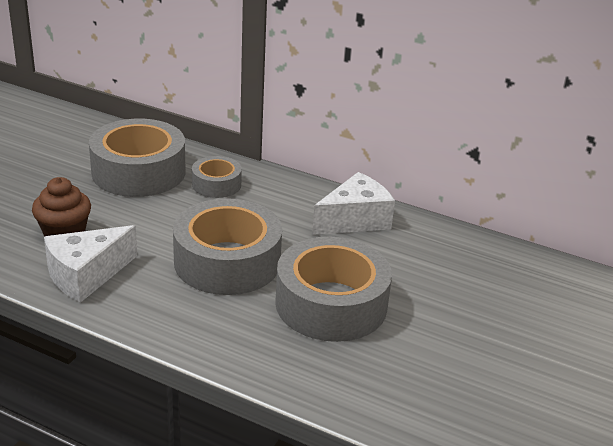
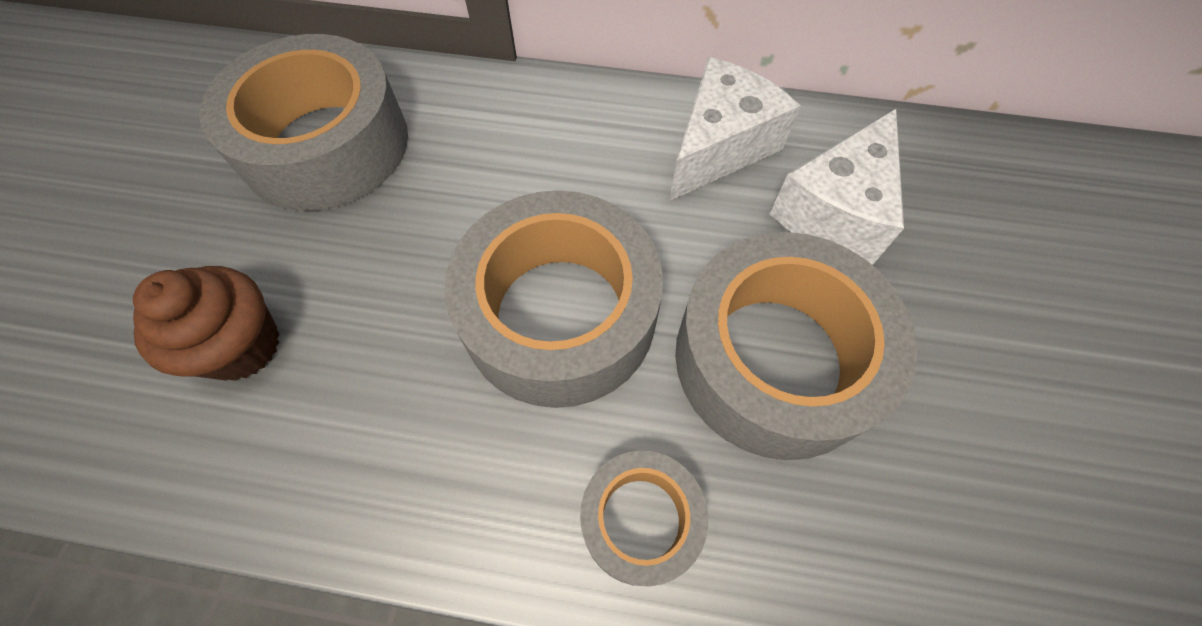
camera: 15 degrees left, 30 degrees up
(86, 275) = (318, 443): white cheese -> white cheese (835, 211)
(216, 184) = (468, 135): grey tape -> grey tape (640, 520)

